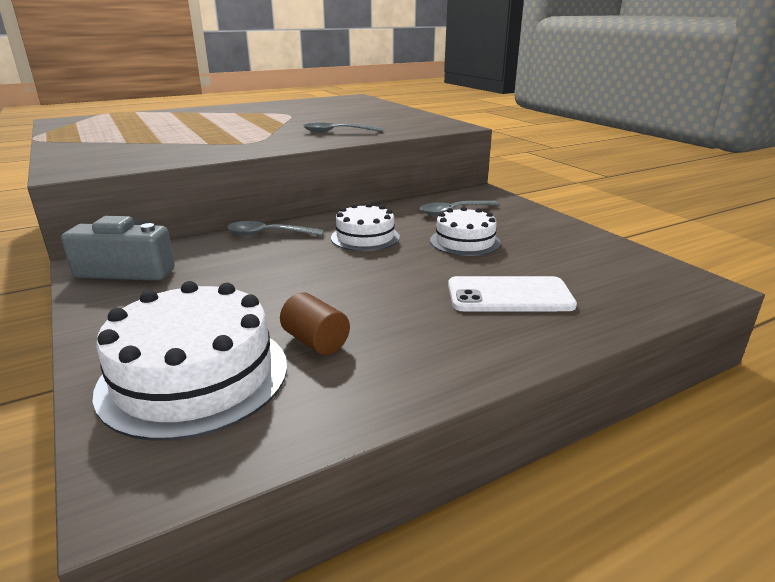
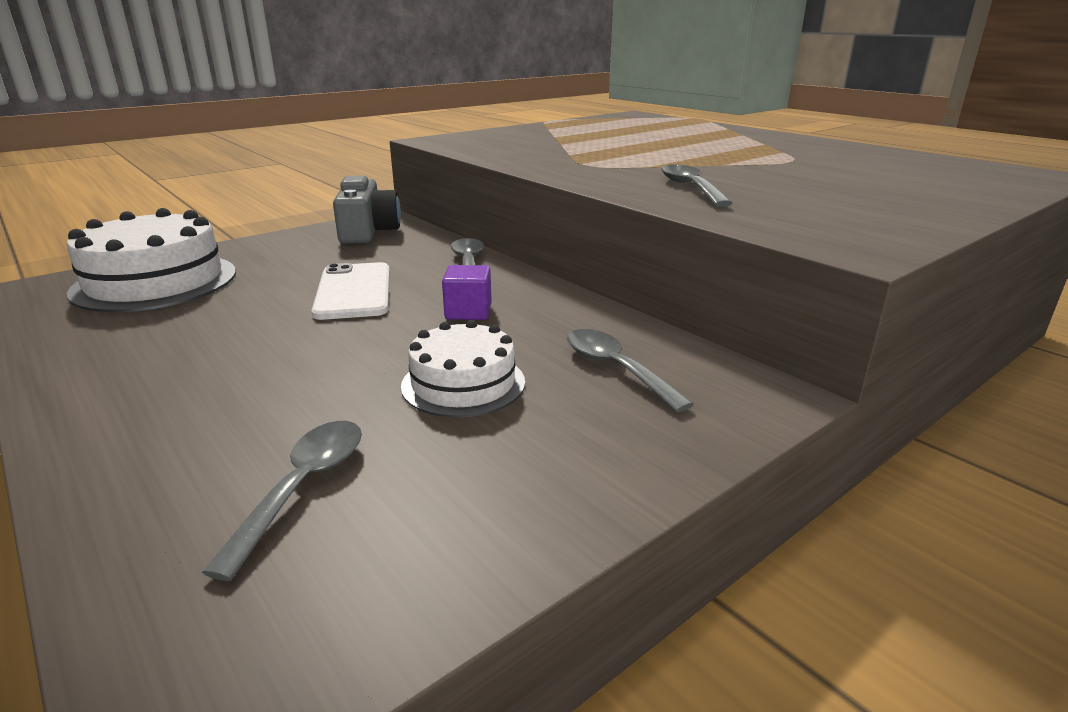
camera: 80 degrees right, 0 degrees up
(315, 342) = (183, 315): brown cylinder -> none
(365, 237) = (468, 312): white cake -> purple cube
(509, 295) = (243, 424): white phone -> white phone (354, 291)
(567, 275) = (303, 487): none -> grey spoon

